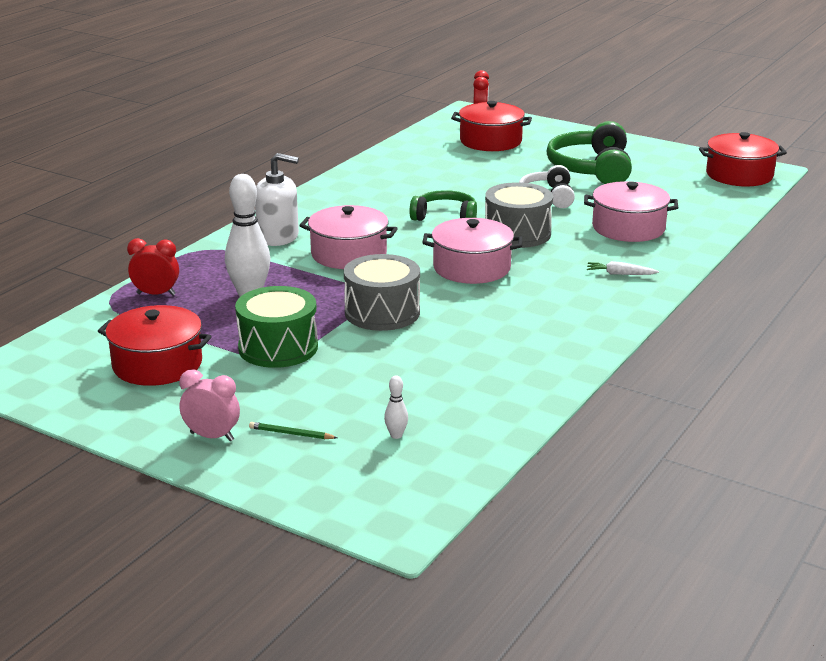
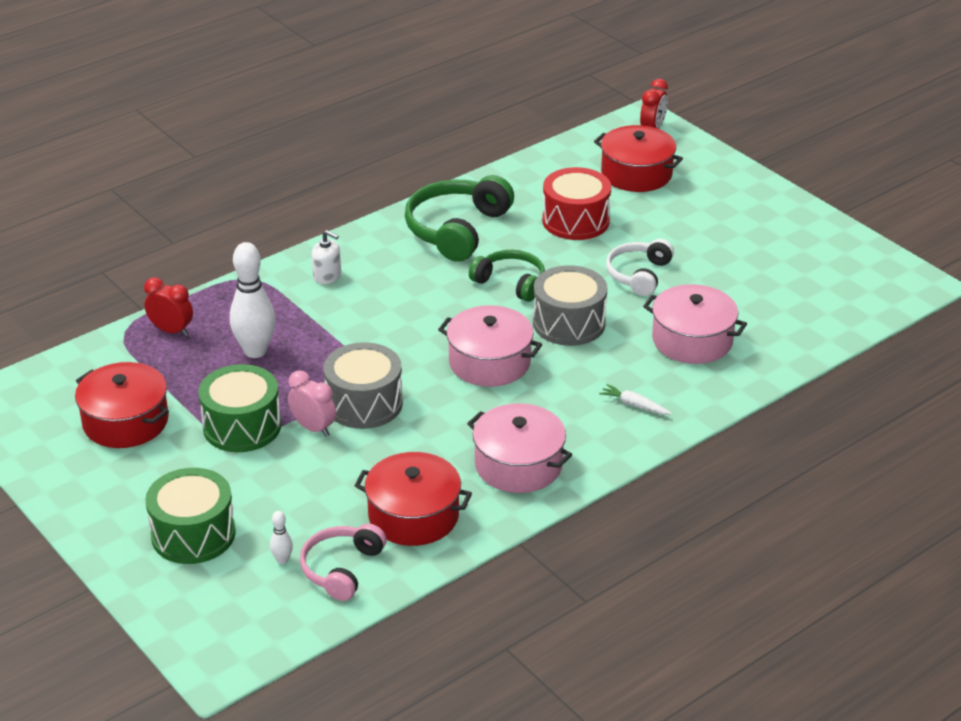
camera: 20 degrees right, 10 degrees up
(212, 436) = (125, 520): pink clock -> pink clock (313, 428)
(278, 237) = (327, 276): white soap dispenser -> white soap dispenser, size x0.60
(291, 434) = (193, 534): green pencil -> green drum
(349, 254) = (381, 316): pink pot -> pink pot (518, 465)
(459, 430) = (341, 568): none -> pink headphones
(466, 174) = (575, 221): none -> red drum
(591, 169) = (717, 240): green headphones -> green headphones (456, 229)
(739, 175) = (879, 284): red pot -> red pot (413, 515)

